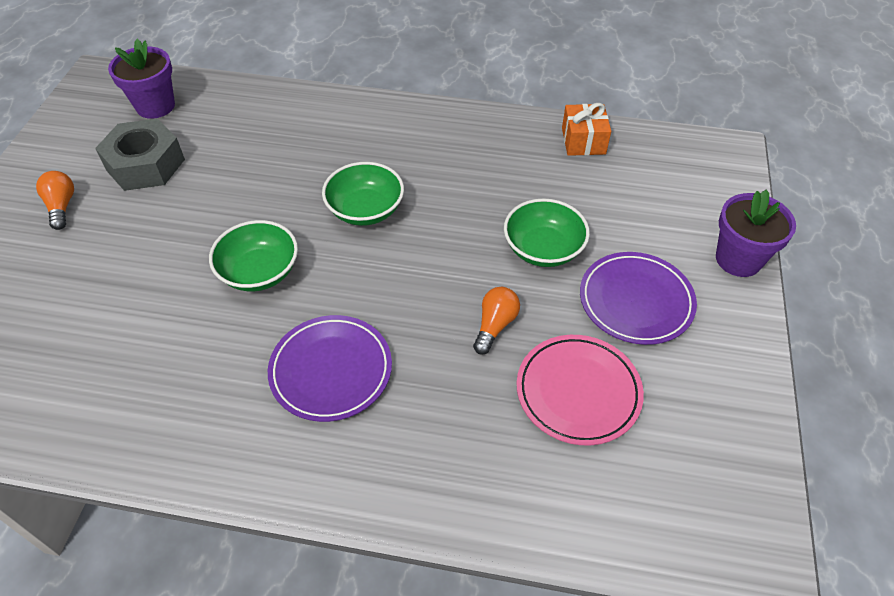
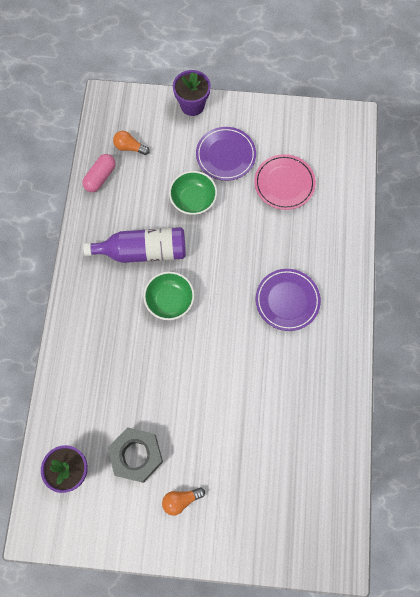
camera: 95 degrees left, 20 degrees up
(259, 272) = (225, 353): green bowl -> none
(453, 183) = (143, 251): none -> purple bottle
(495, 325) = (249, 222): orange light bulb -> orange light bulb (129, 147)
(583, 141) = (100, 177): orange gift -> pink capsule

